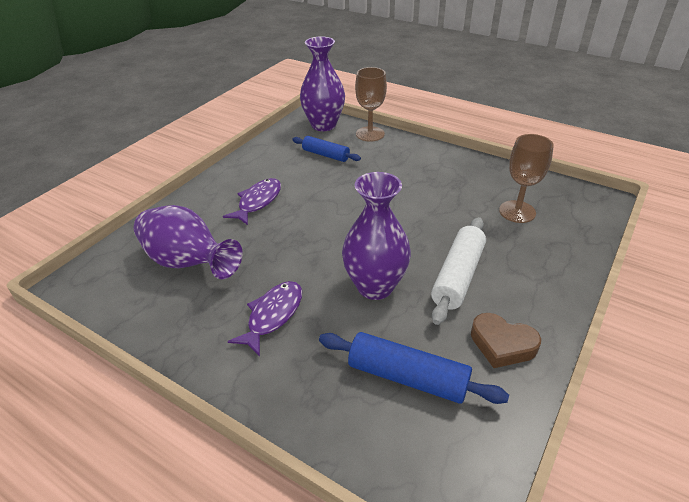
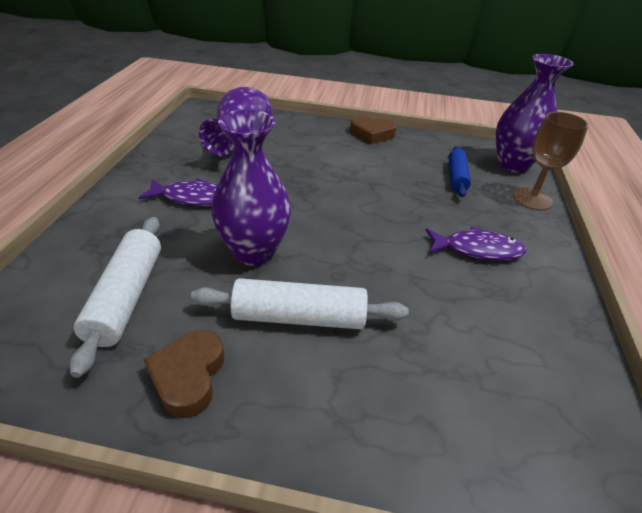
camera: 65 degrees right, 0 degrees up
(229, 176) = (372, 134): none -> brown heart
(258, 201) = (344, 156): purple fish -> purple fish (477, 249)
(407, 377) = (126, 297): blue rolling pin -> white rolling pin
(517, 211) = (481, 369): brown goblet -> none

